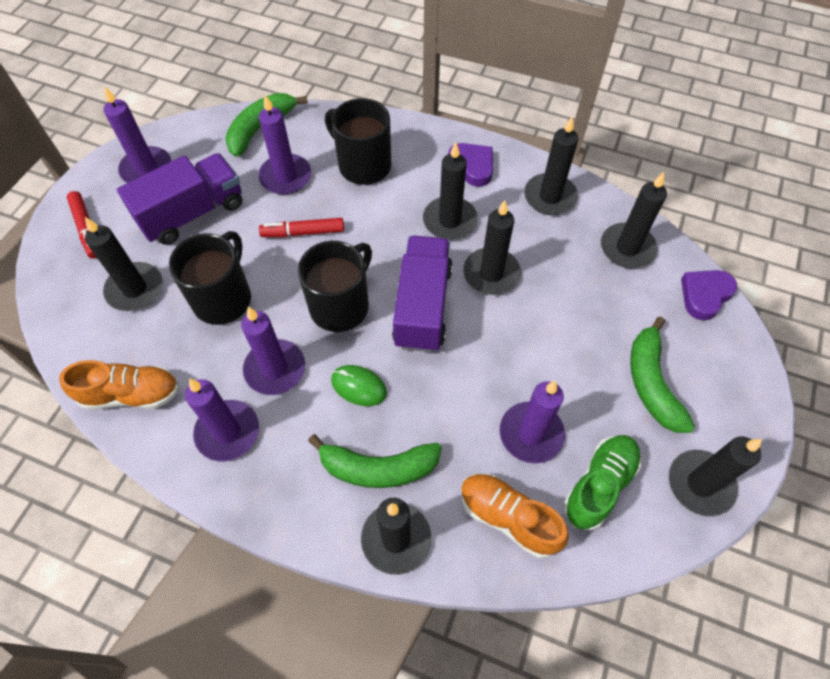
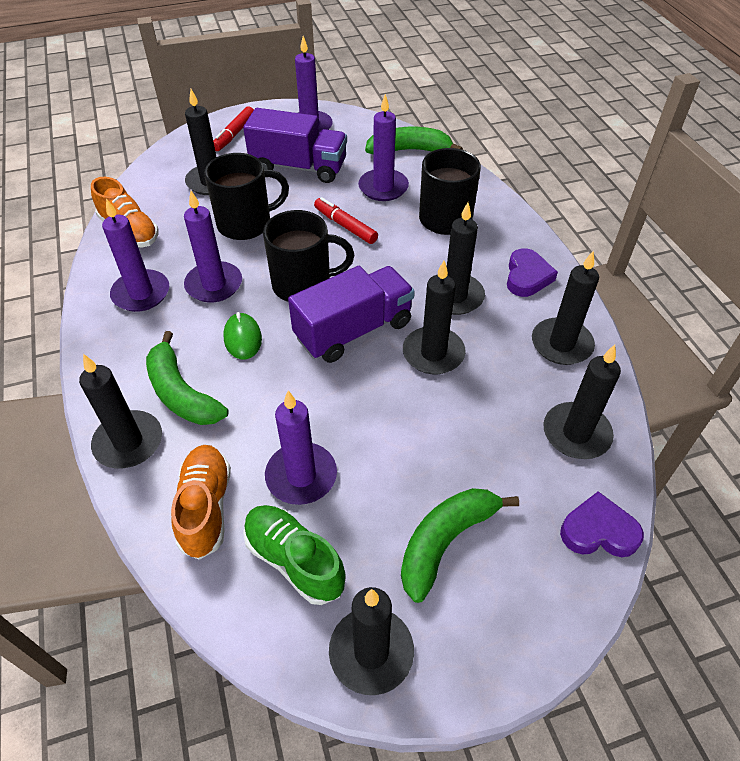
camera: 50 degrees right, 10 degrees down
(599, 485) = (294, 560): green shoe -> green shoe turned 135 degrees counterclockwise

